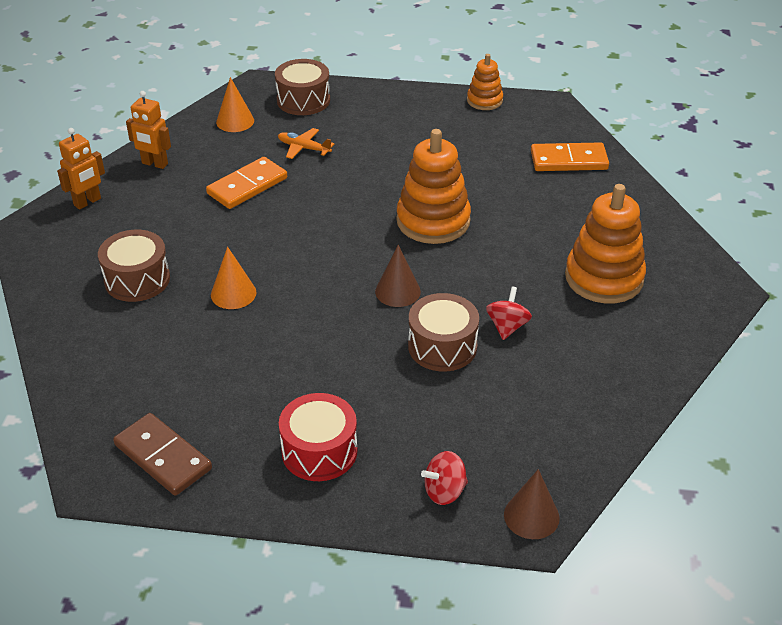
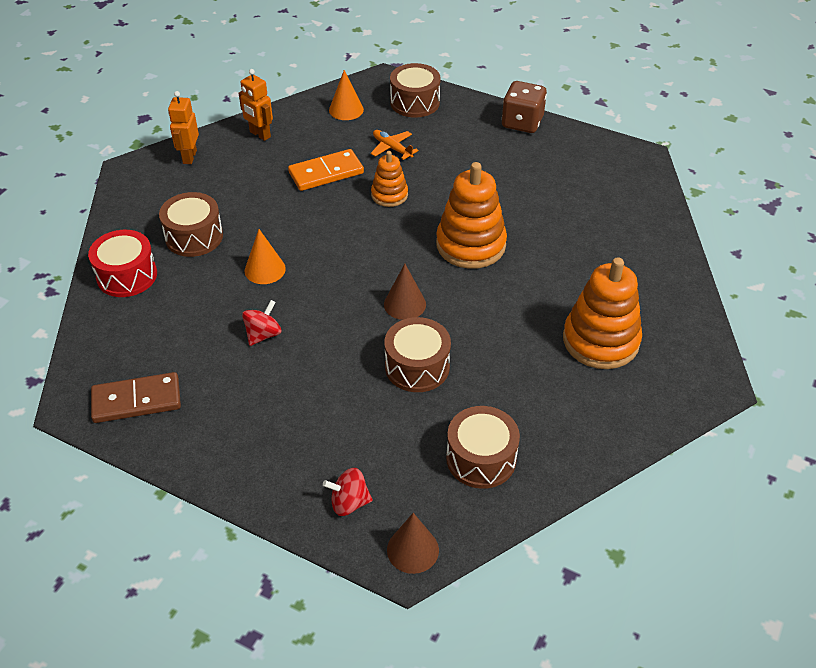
camera: 20 degrees right, 5 degrees up
(87, 202) = (189, 157): orange robot -> orange robot turned 120 degrees clockwise
(163, 457) = (136, 400): brown domino -> brown domino turned 75 degrees counterclockwise
(319, 451) = (263, 433): red drum -> red drum (127, 275)
(421, 98) = (522, 122): none -> brown dice
(484, 100) = (579, 138): orange stacking toy -> orange stacking toy (389, 195)
(507, 326) = (485, 364): red spinning top -> red spinning top (263, 334)
(551, 414) = (481, 459): none -> brown drum
(569, 160) = (629, 215): orange domino -> none

